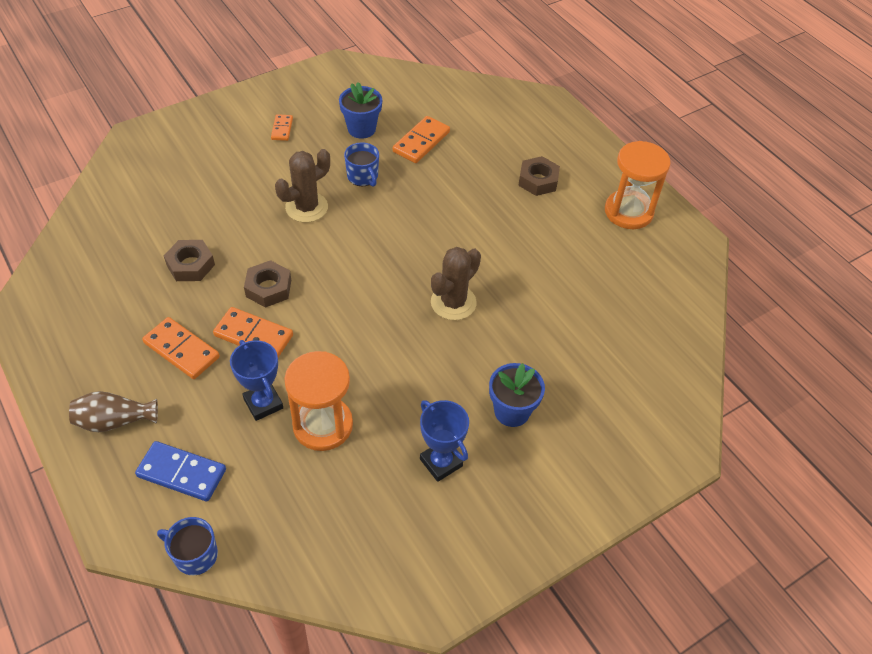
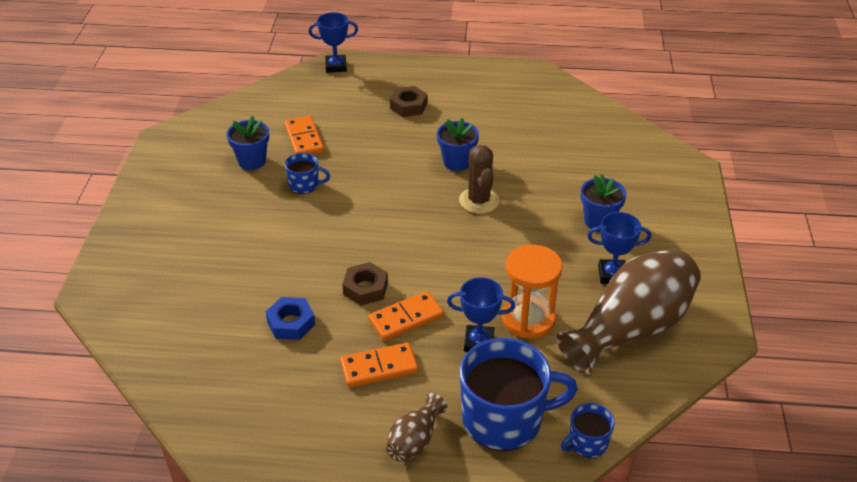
camera: 50 degrees left, 10 degrees down
(181, 473) = (504, 419): blue domino -> blue mug
(190, 265) = (291, 323): brown nut -> blue nut
(282, 129) = (197, 202): orange domino -> none
(306, 207) = (302, 229): brown cactus -> none
(375, 517) = (630, 329): none -> brown vase
(492, 257) = (457, 162): none -> blue flower pot
(541, 104) = (336, 66): none -> blue trophy
(628, 212) = (481, 84): orange hourglass -> none

